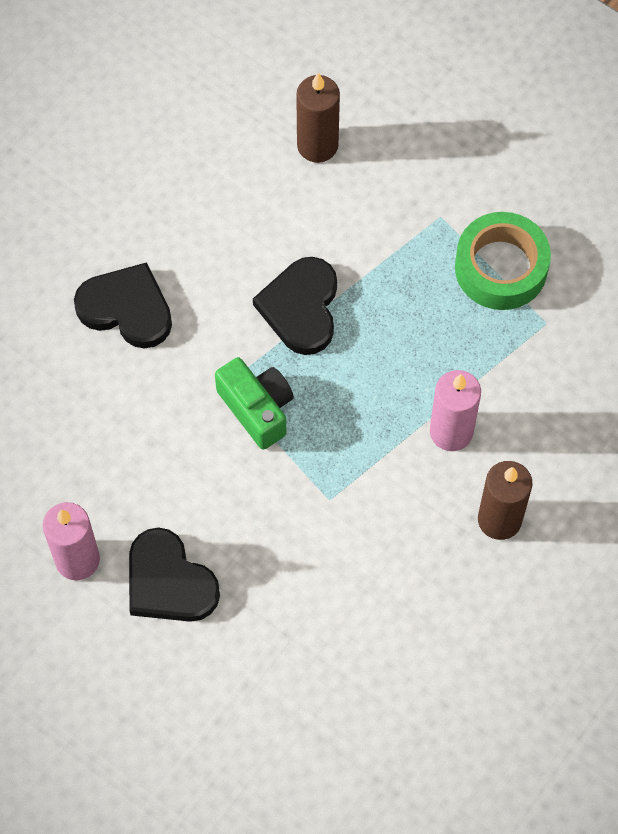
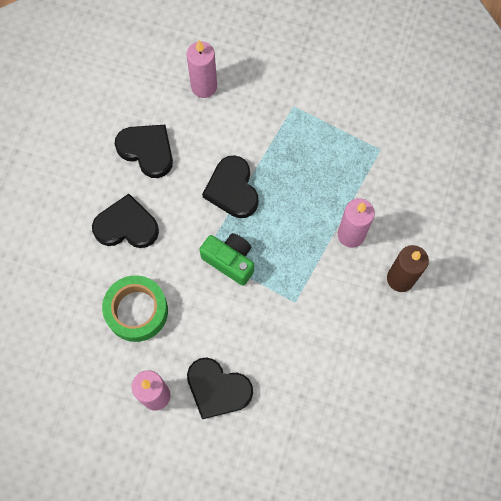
camera: 20 degrees left, 5 degrees up
(197, 211) = (147, 150): none -> black heart
(317, 145) = (204, 86): brown candle -> pink candle
(501, 268) = (341, 125): green tape -> green tape (137, 311)

